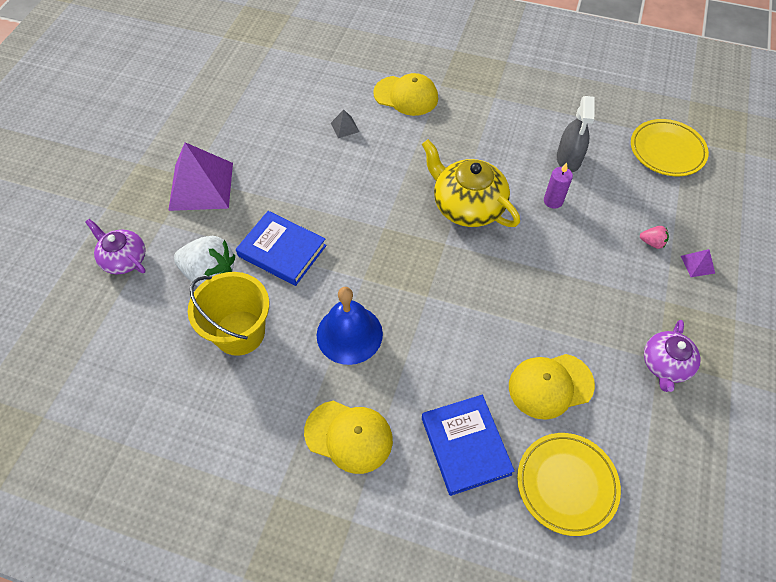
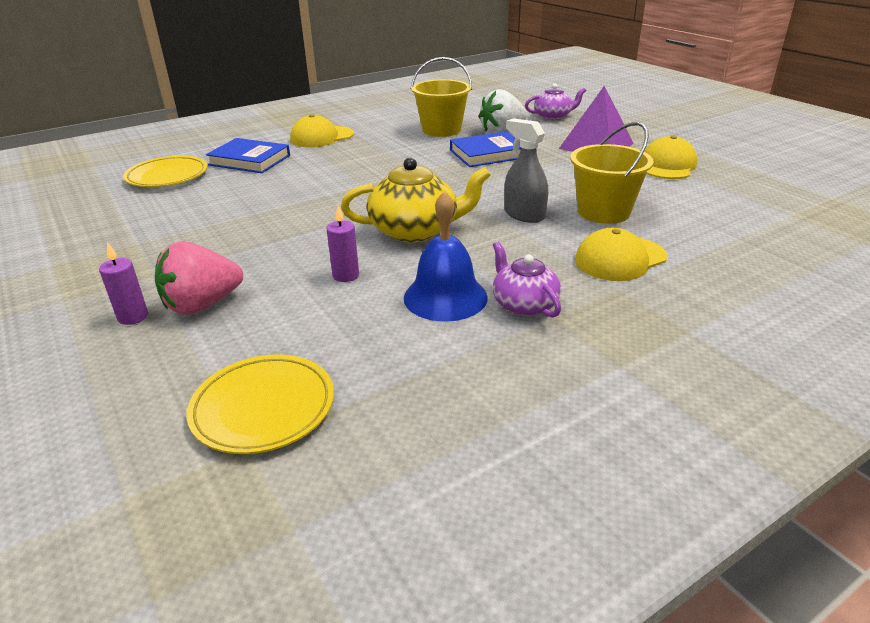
camera: 130 degrees right, 25 degrees down
(345, 127) = (603, 212): grey pyramid -> yellow bucket
(349, 334) = (383, 154): blue bell -> blue bell (445, 297)
(550, 385) = (218, 196): yellow cap -> yellow cap (667, 165)
(568, 159) = (378, 316): grey spray bottle -> grey spray bottle (524, 215)
(652, 242) = (202, 305): pink strawberry -> pink strawberry, size x2.24
(665, 365) = (127, 243): purple teapot -> purple teapot (523, 304)
(697, 264) = (133, 317): purple pyramid -> purple candle

